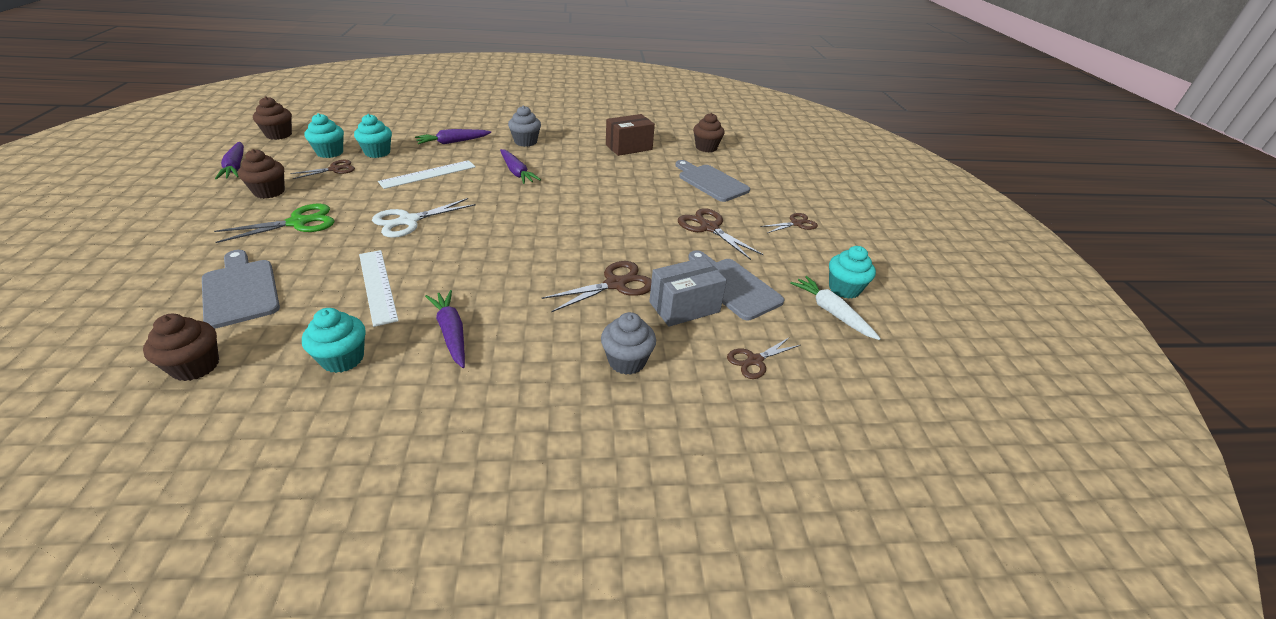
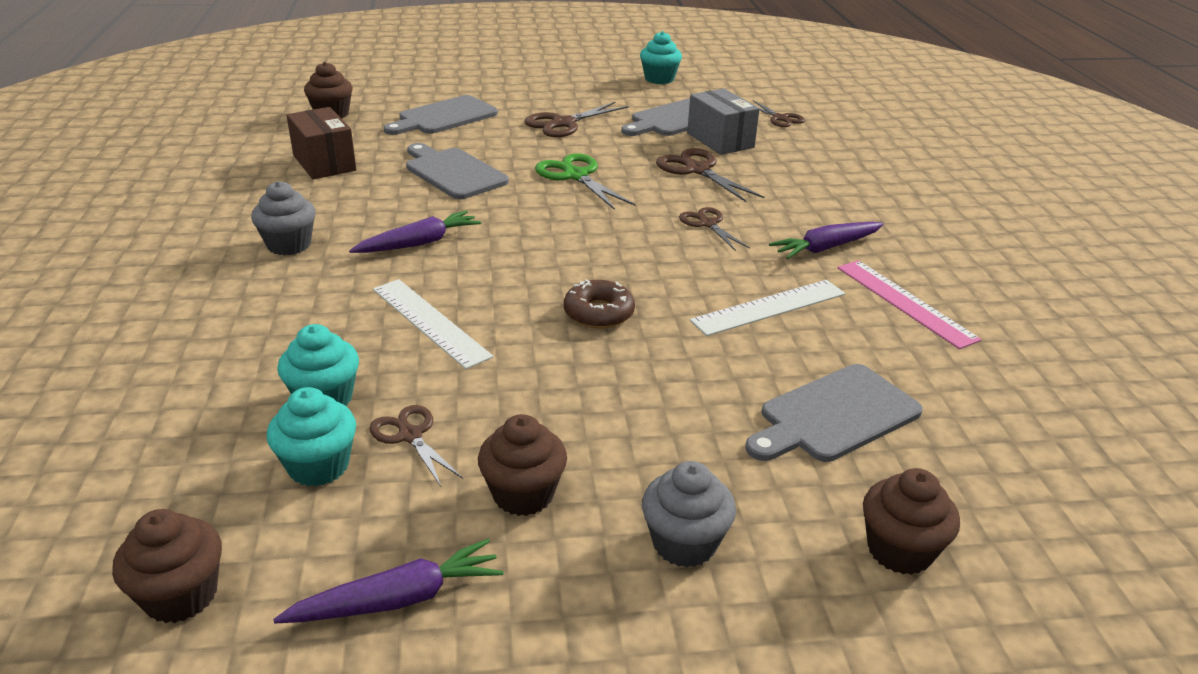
camera: 90 degrees left, 5 degrees down
(195, 366) = (983, 397): brown cupcake -> brown cupcake (899, 550)
(298, 223) = (634, 419): green scissors -> green scissors (576, 176)
(343, 359) = (905, 302): turquoise cupcake -> pink ruler
(409, 221) = (599, 313): white scissors -> brown donut
(453, 142) = (279, 317): purple carrot -> none
(614, 183) = (453, 172): none -> grey cutting board
(627, 361) = (813, 165): grey cupcake -> grey cupcake (684, 543)
(796, 224) = (543, 85): brown scissors -> brown scissors (708, 224)
(831, 312) = (698, 87): white carrot -> none

